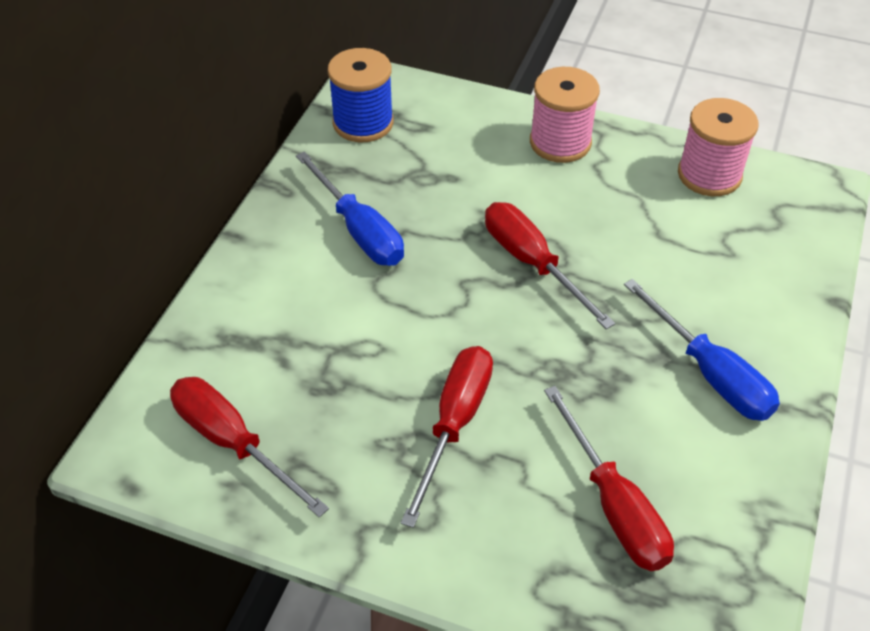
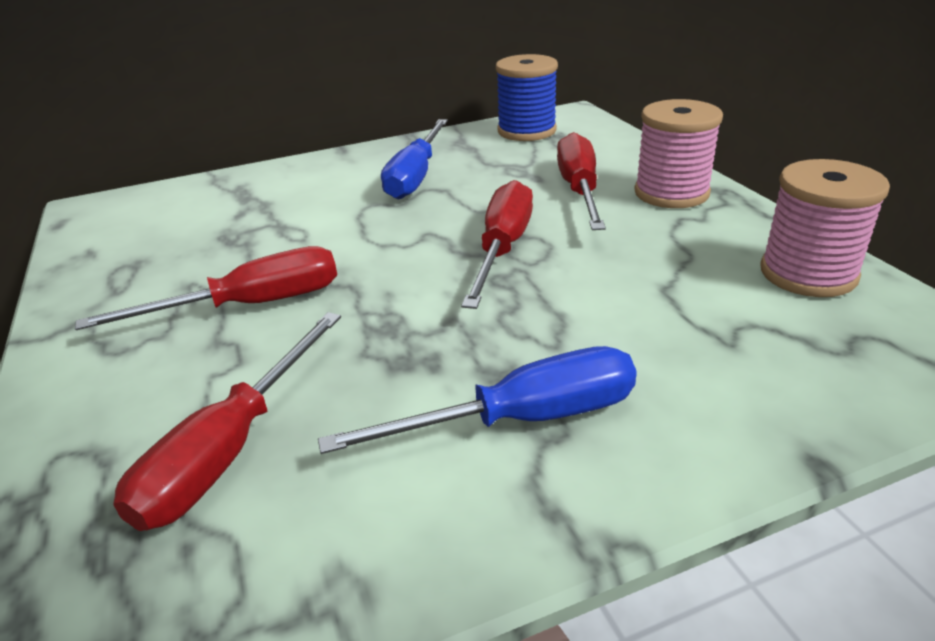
camera: 50 degrees right, 15 degrees down
(233, 442) = (133, 234): red screwdriver -> red screwdriver (579, 190)
(710, 373) = (521, 419): blue screwdriver -> blue screwdriver turned 120 degrees counterclockwise

